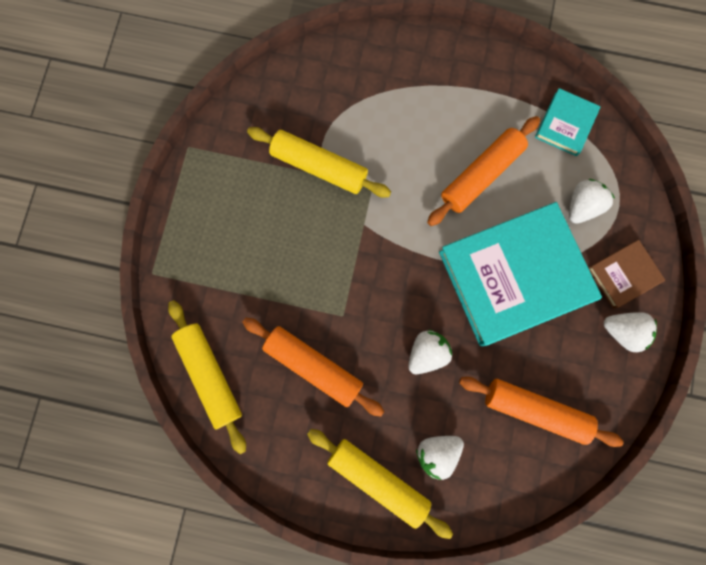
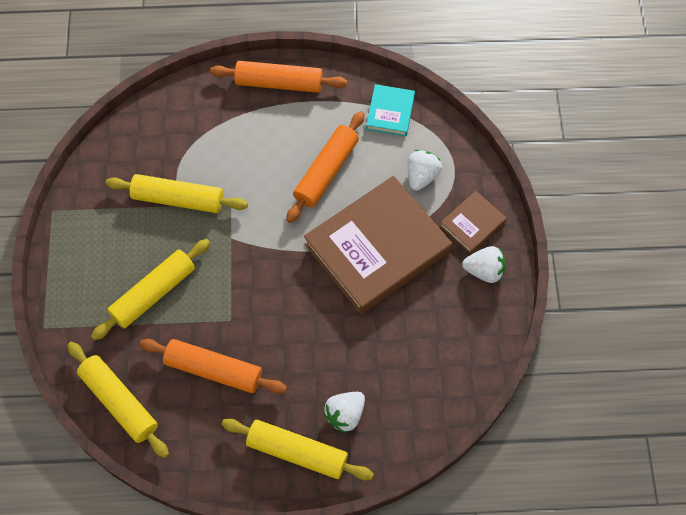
camera: 15 degrees left, 15 degrees down
(271, 265) = (153, 293): none -> yellow rolling pin
(427, 353) = (315, 332): white strawberry -> none
(514, 276) = (377, 248): turquoise book -> brown book
(535, 410) = (424, 356): orange rolling pin -> orange rolling pin (279, 83)

